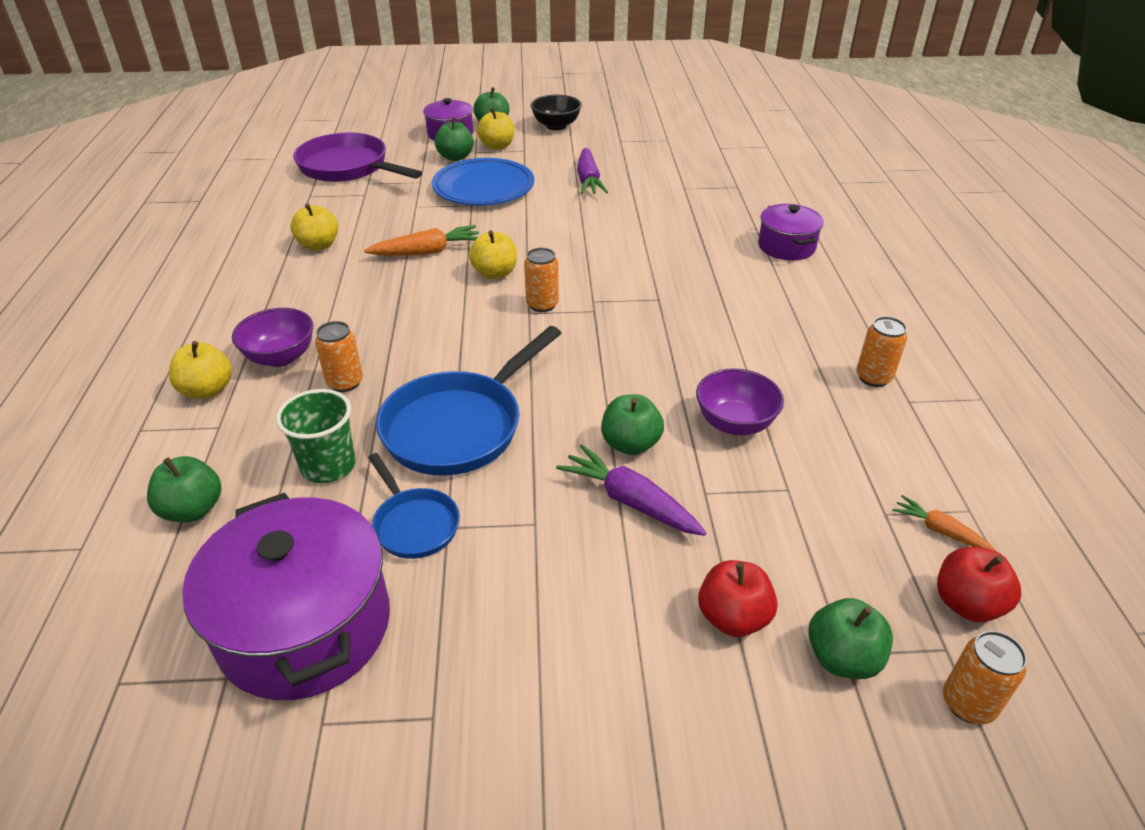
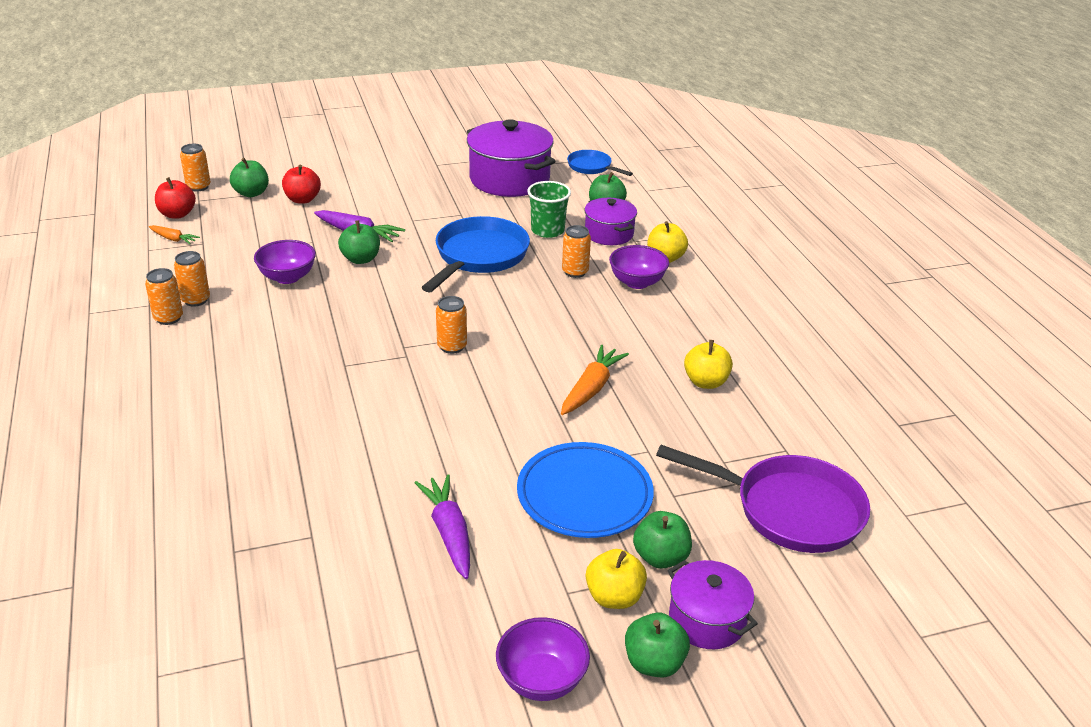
camera: 165 degrees right, 5 degrees down
(414, 524) = (480, 213): blue pan -> blue pan (592, 167)
(427, 252) = (591, 388): orange carrot -> orange carrot turned 150 degrees clockwise
(495, 273) = (509, 372): yellow apple -> none
(556, 126) = (541, 680): black bowl -> purple bowl
(786, 246) = (197, 447): purple pot -> purple pot (609, 234)
(850, 401) = (196, 300): none -> orange can

